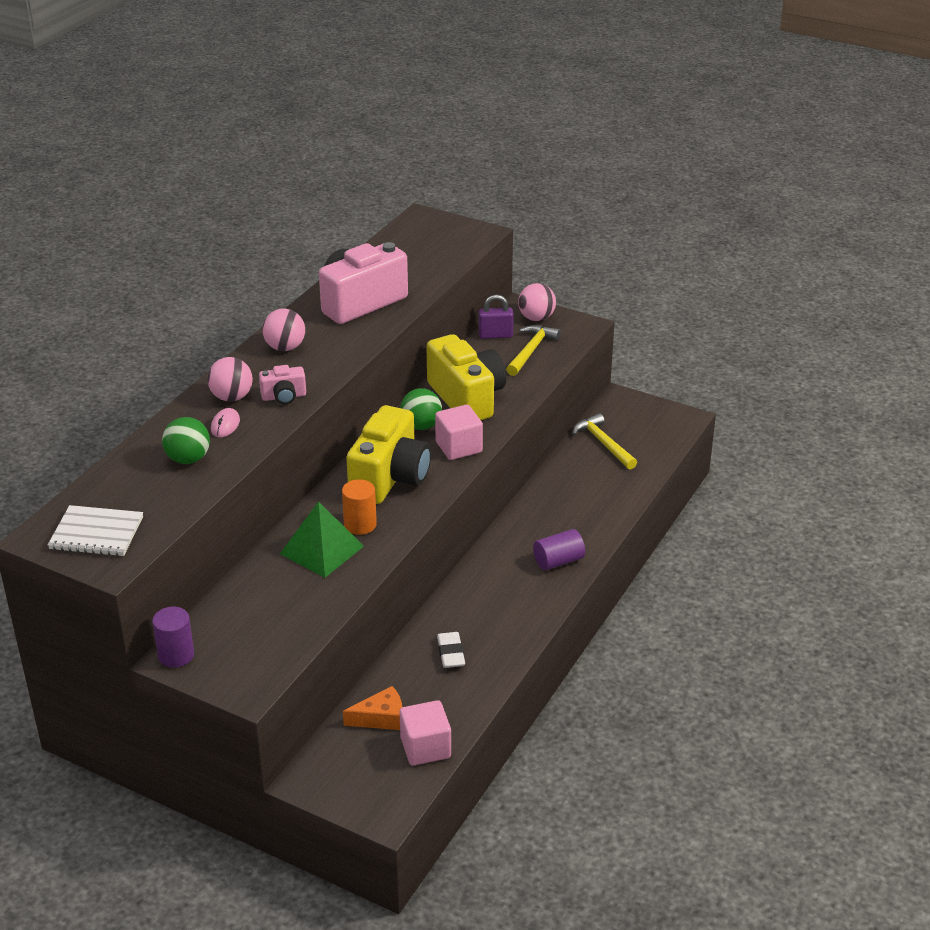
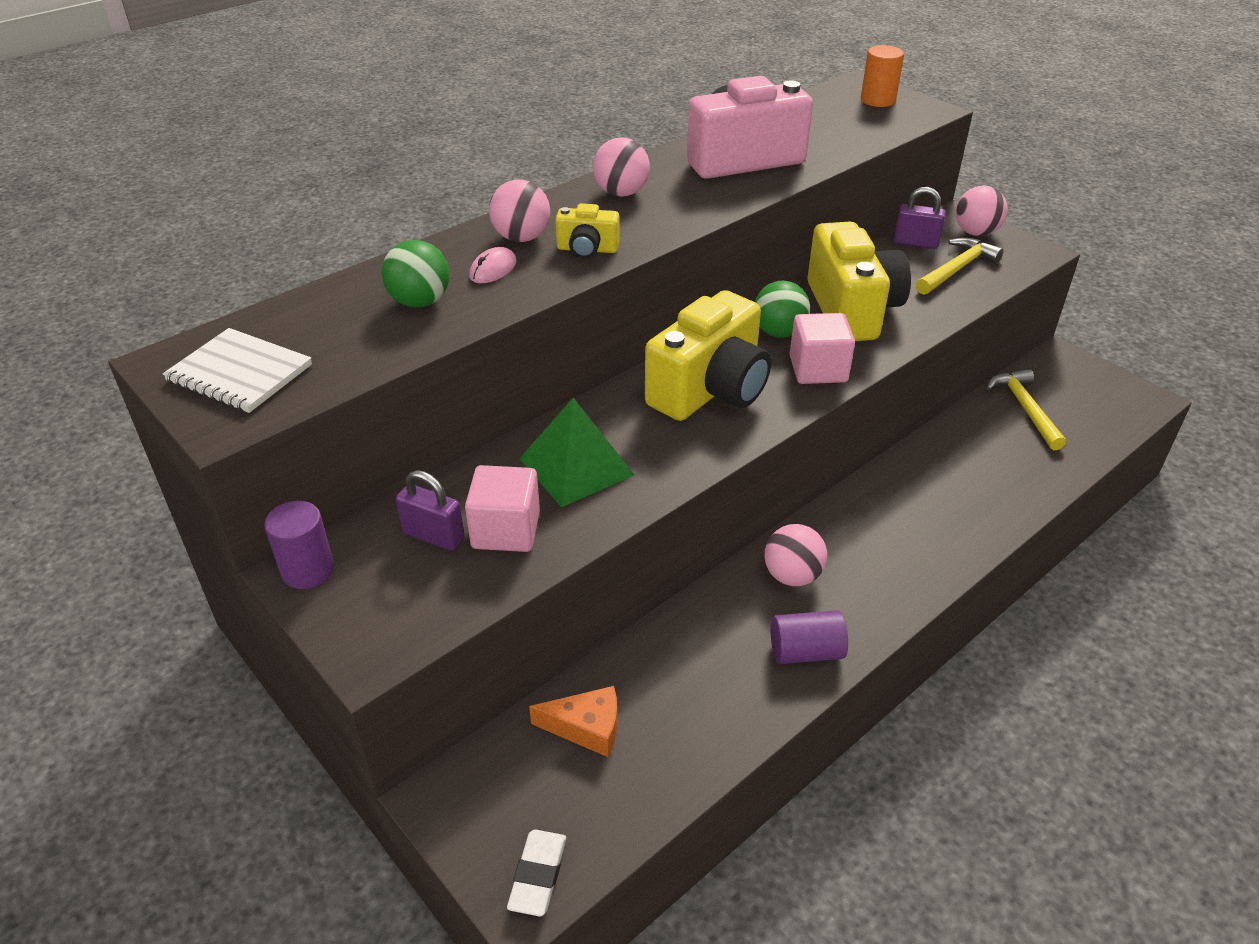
camera: 20 degrees right, 5 degrees up
(249, 615) = (434, 536): none -> purple padlock
(284, 397) = (587, 249): pink camera -> yellow camera
(360, 524) = (643, 443): orange cylinder -> orange cylinder (878, 100)
(425, 747) = (629, 798): pink cube -> pink cube (506, 530)
(451, 653) = (722, 653): white eraser -> white eraser (538, 875)
(479, 595) = (792, 576): none -> pink ball
(558, 561) = (918, 555): purple cylinder -> purple cylinder (805, 651)

